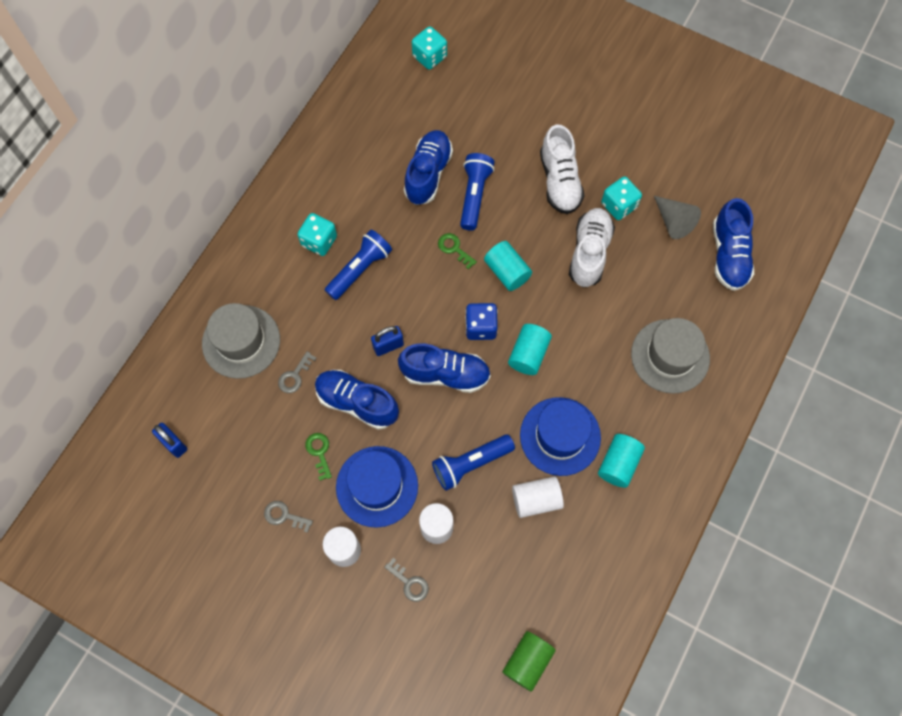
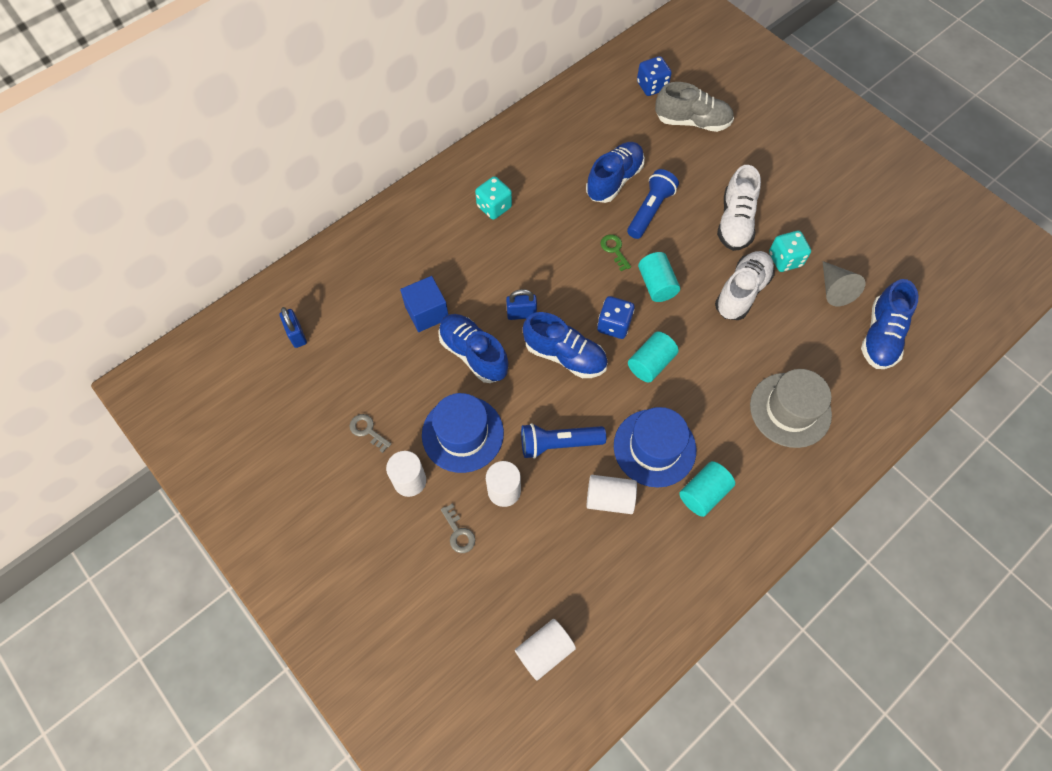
camera: 20 degrees right, 5 degrees down
(241, 341) = (391, 268): grey hat -> none
(295, 376) = (427, 312): grey key -> blue cube
(319, 452) = (422, 385): green key -> none
(360, 269) = (521, 241): blue flashlight -> none
(429, 57) = (652, 86): turquoise dice -> blue dice
(483, 85) = (692, 122): none -> grey shoe
(527, 661) = (544, 651): green cylinder -> white cylinder

